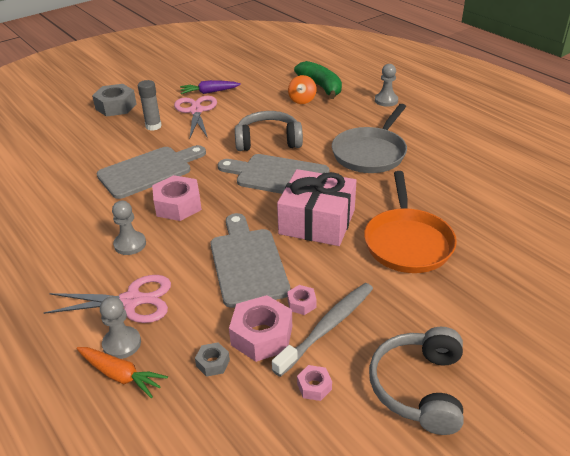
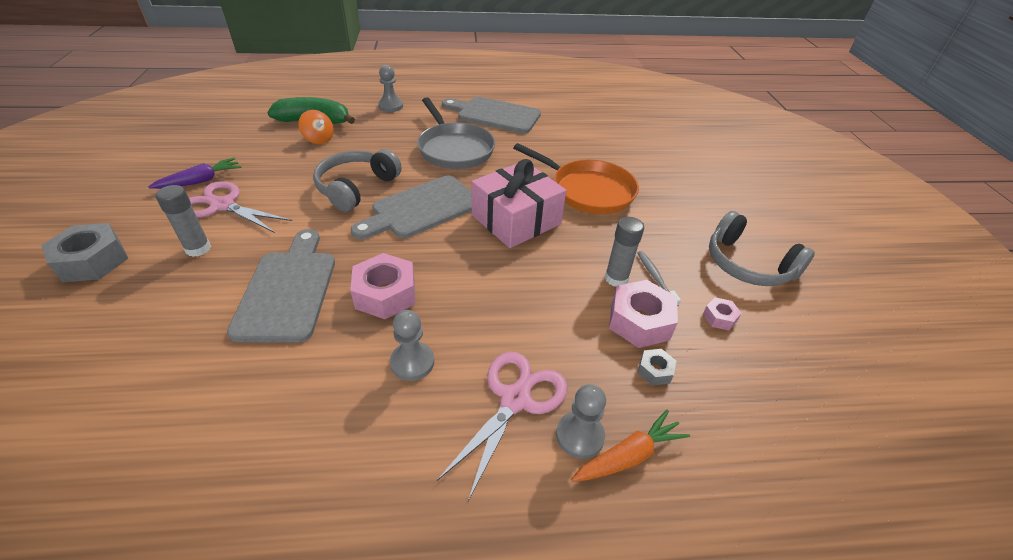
camera: 60 degrees left, 5 degrees up
(209, 92) = (201, 181): purple carrot -> purple carrot turned 150 degrees counterclockwise
(247, 263) = (532, 286): grey cutting board -> grey cutting board (495, 115)
(301, 303) = (616, 278): pink nut -> grey glue stick
(327, 327) = (655, 278): grey toothbrush -> grey toothbrush, size x0.54

